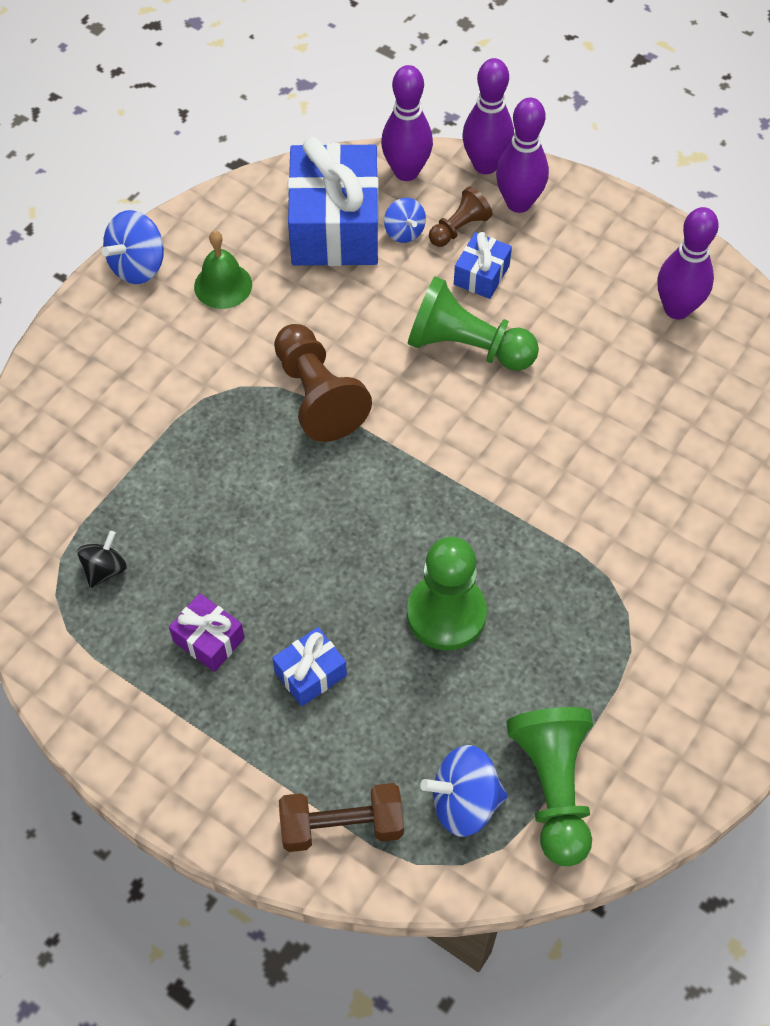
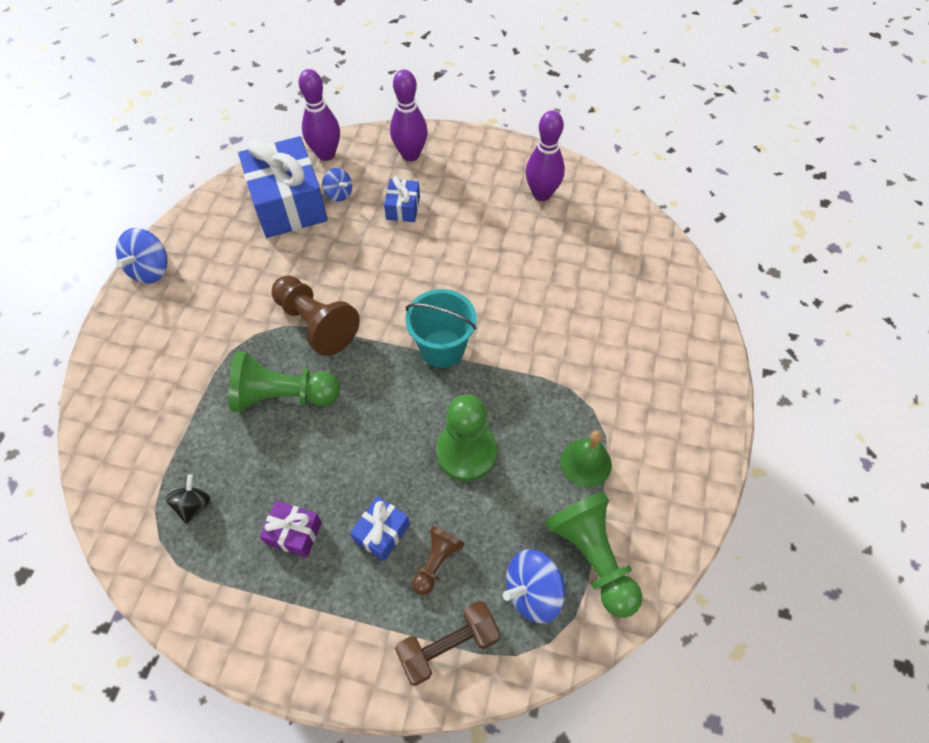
camera: 20 degrees left, 0 degrees up
(223, 285) = (219, 266): green bell -> green bell (586, 463)
(459, 228) = (376, 181): brown pawn -> brown pawn (436, 562)
(464, 476) = (442, 348): none -> turquoise bucket
(467, 346) = (410, 258): green pawn -> green pawn (283, 396)
(485, 165) = (379, 136): purple bowling pin -> none

